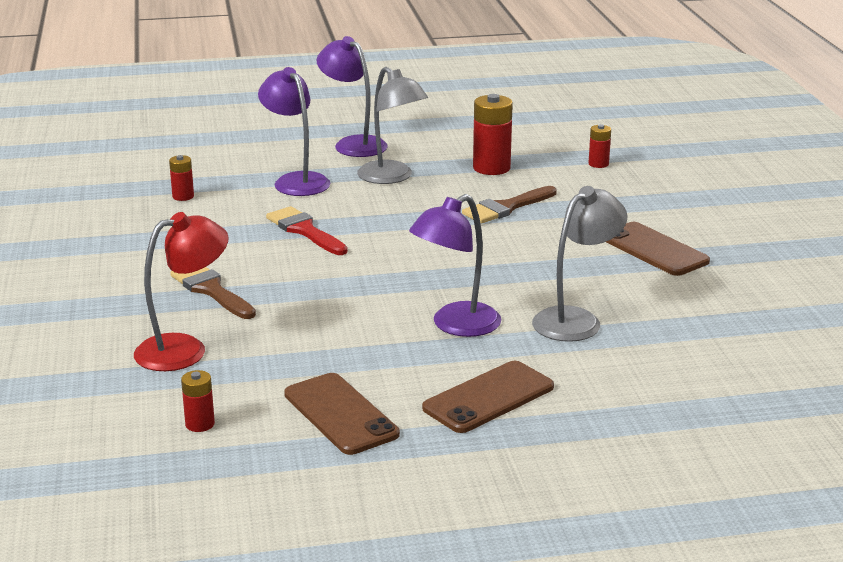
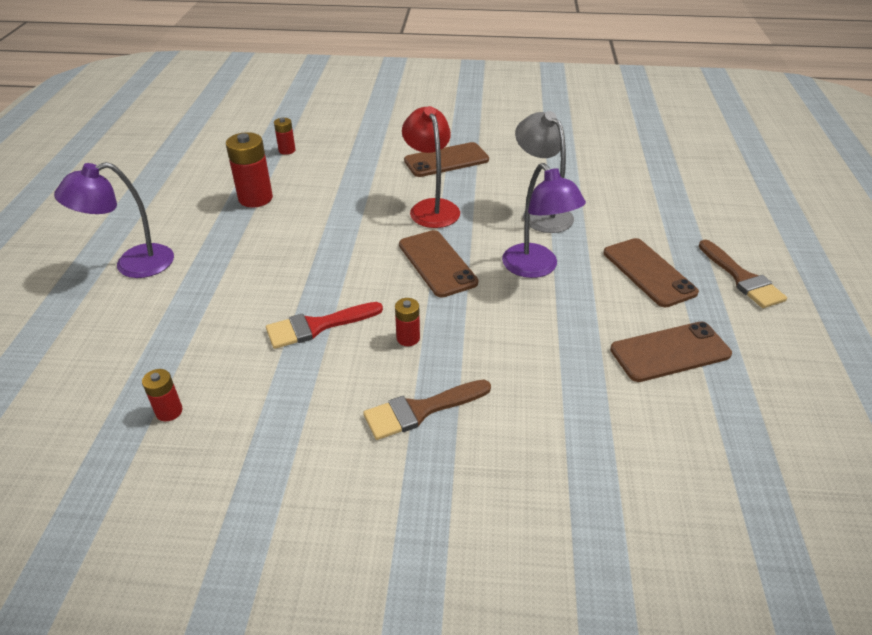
camera: 75 degrees left, 15 degrees up
(184, 349) = (541, 443): red lamp -> red lamp (431, 207)
(200, 424) = (685, 445): red battery -> red battery (408, 338)
(296, 181) = (193, 316): purple lamp -> none
(392, 177) = (233, 254): grey lamp -> none
(432, 271) = (437, 263): none -> brown phone
(506, 208) = (339, 206): brown brush -> brown brush (742, 278)

